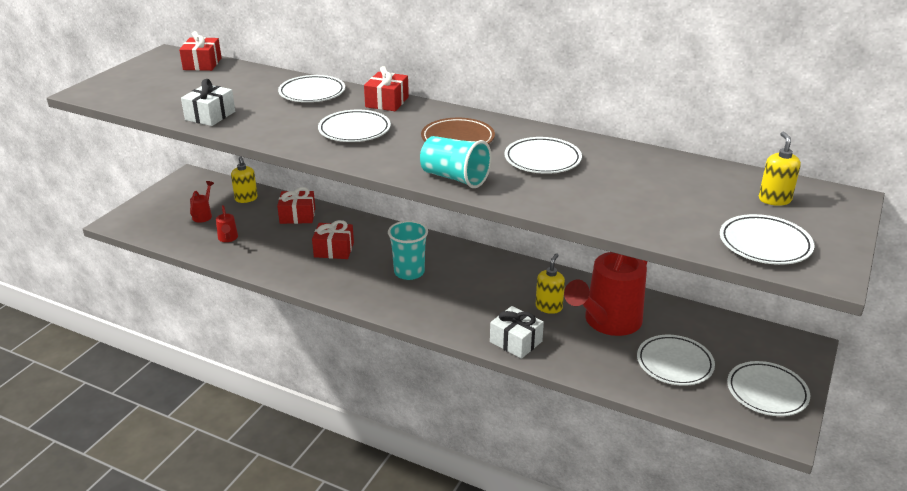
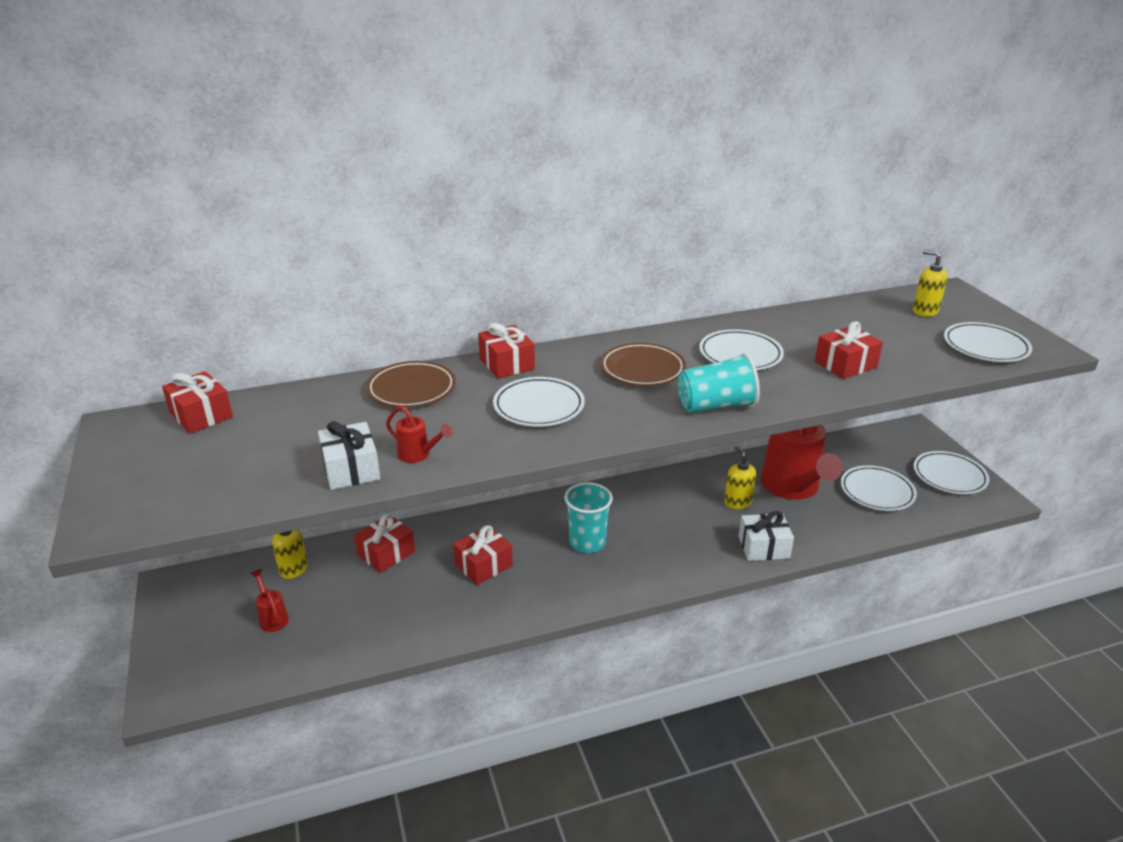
camera: 45 degrees left, 0 degrees up
(228, 239) = (350, 625): red watering can -> red watering can (418, 455)
(312, 93) = (411, 389): white plate -> brown plate
(606, 199) = (845, 364): none -> red gift

